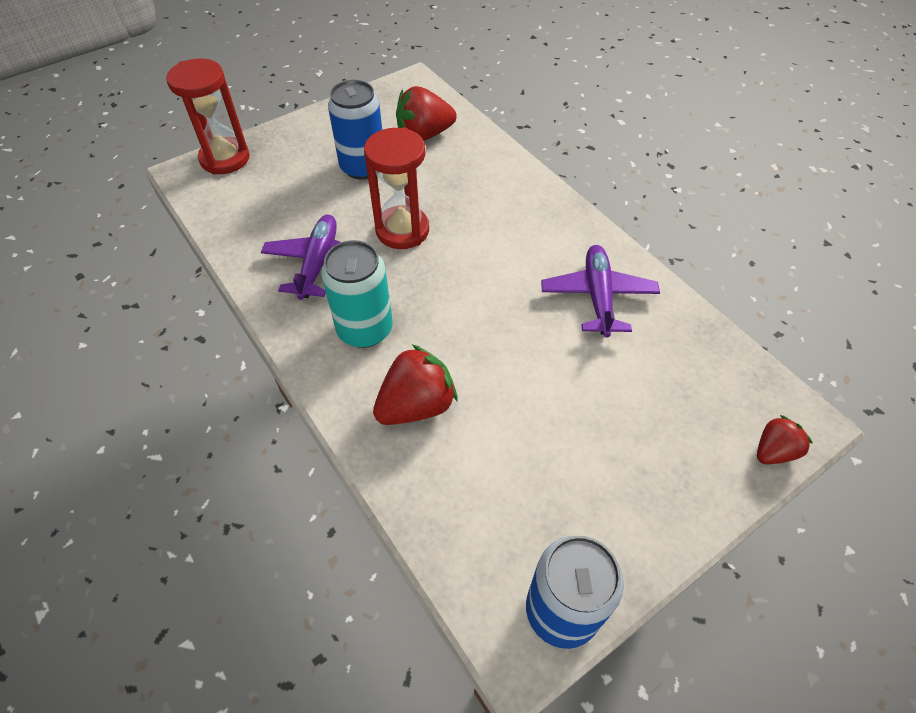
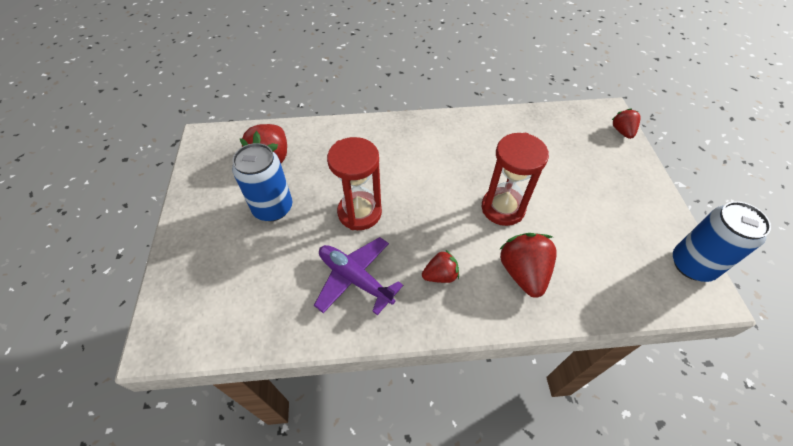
camera: 60 degrees left, 0 degrees up
(225, 159) = (170, 302): red hourglass -> red hourglass (503, 208)
(365, 329) = (440, 275): turquoise can -> red strawberry
(598, 296) = (485, 143): purple plane -> none

